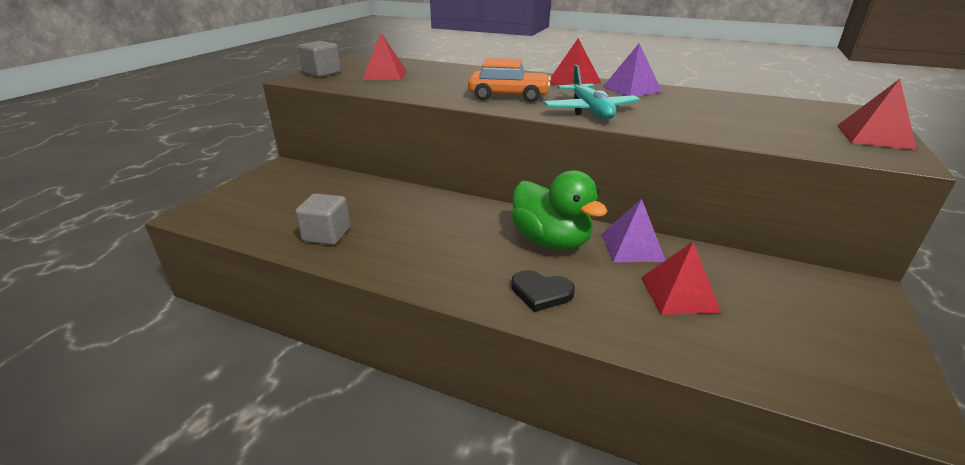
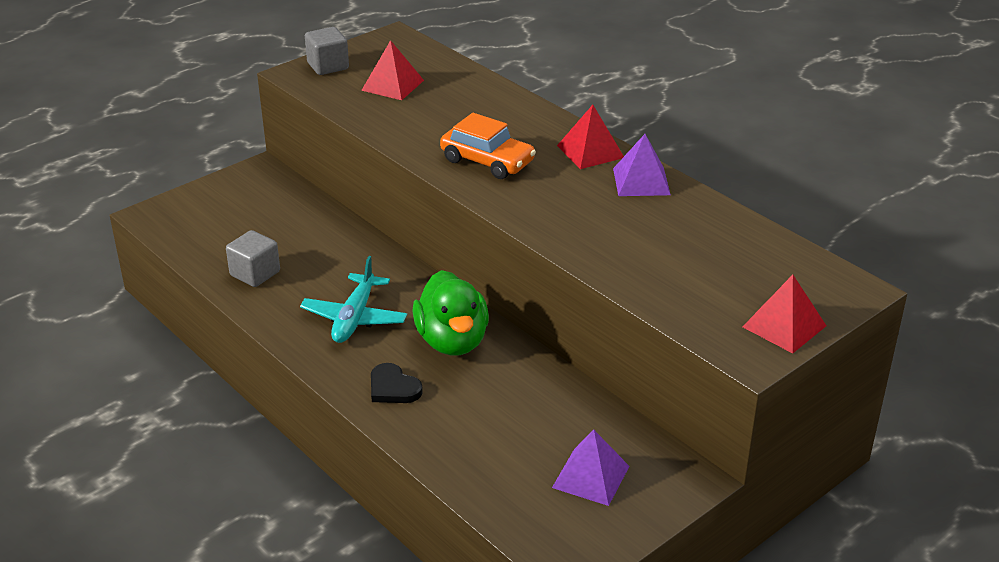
camera: 25 degrees right, 5 degrees up
(590, 111) = (544, 209): turquoise plane -> turquoise plane (354, 318)
(632, 247) = (523, 370): purple pyramid -> purple pyramid (590, 476)
(679, 294) = (511, 427): red pyramid -> none

